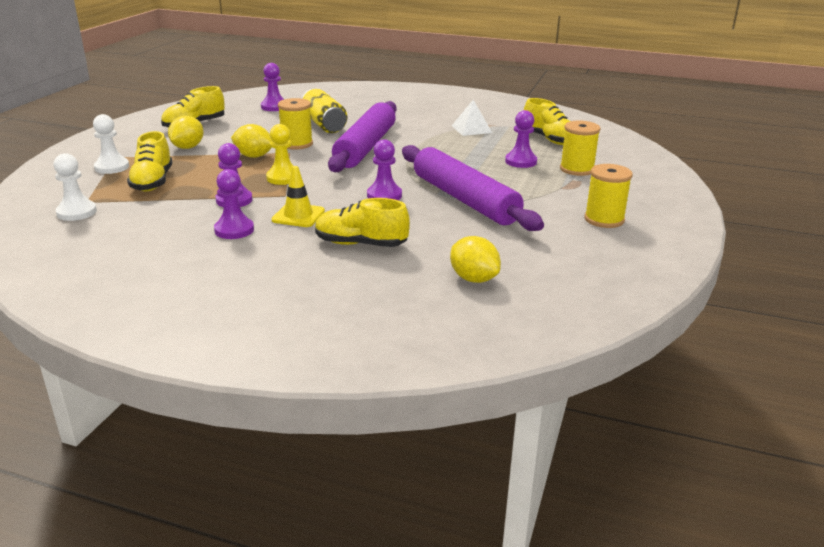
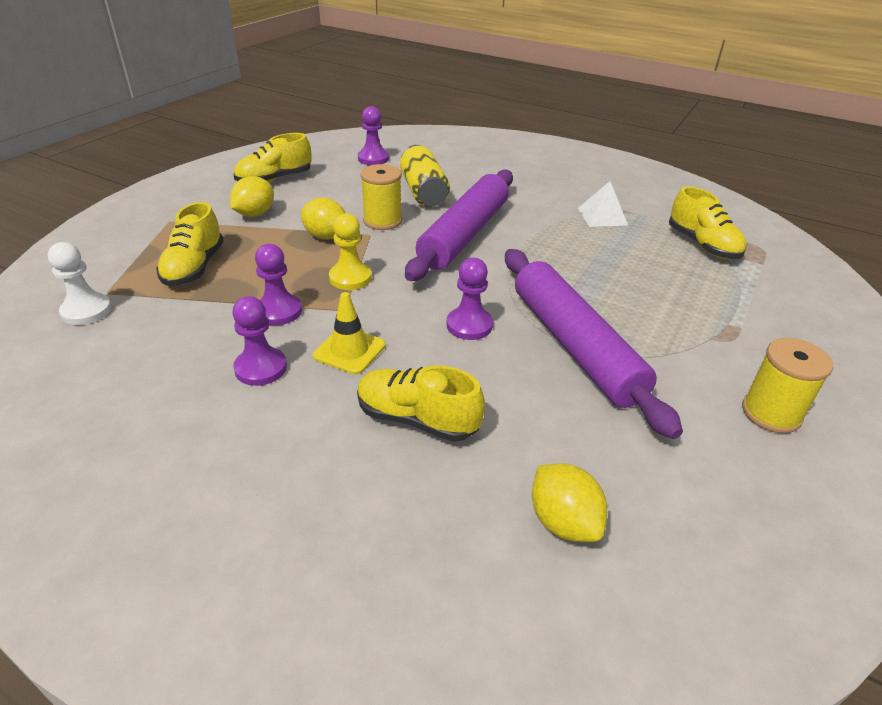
camera: 10 degrees right, 10 degrees up
(112, 167) = (158, 237): white pawn -> none
(521, 161) = (660, 281): purple pawn -> none
(577, 169) = (736, 304): yellow spool -> none

